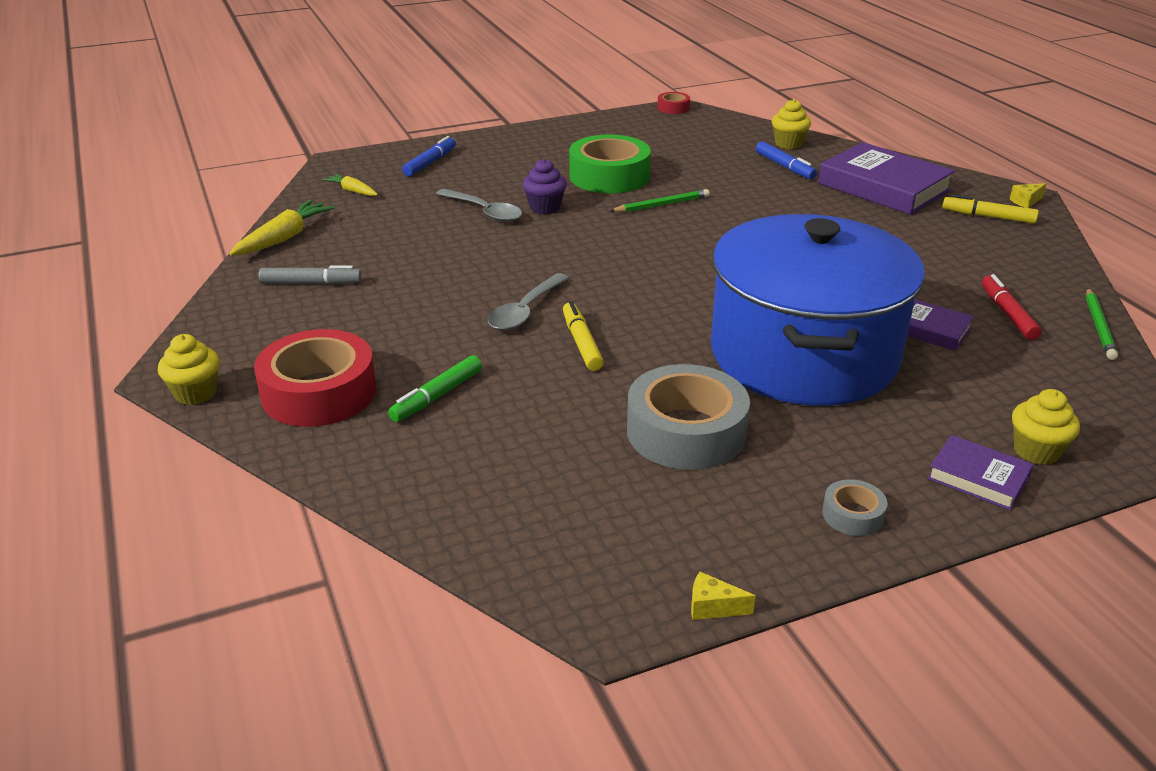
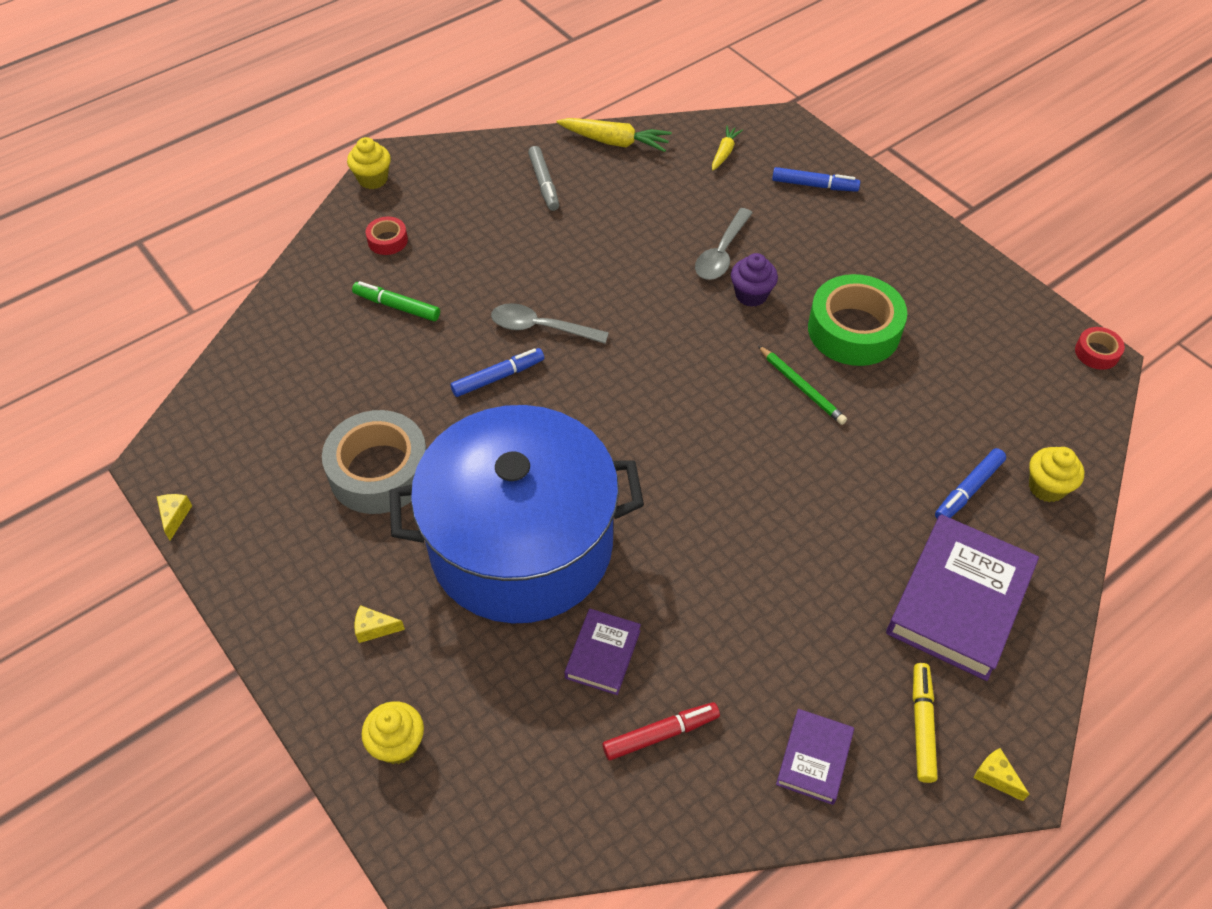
camera: 75 degrees right, 20 degrees up
(319, 392) = (387, 240): red tape -> red tape, size x0.46
(581, 343) = (498, 377): yellow marker -> blue marker
(852, 515) = (286, 597): grey tape -> none
(898, 454) = (374, 628): none -> yellow cheese
(978, 478) = (349, 692): purple book -> purple book (814, 759)
(1099, 326) = (661, 833): green pencil -> none

